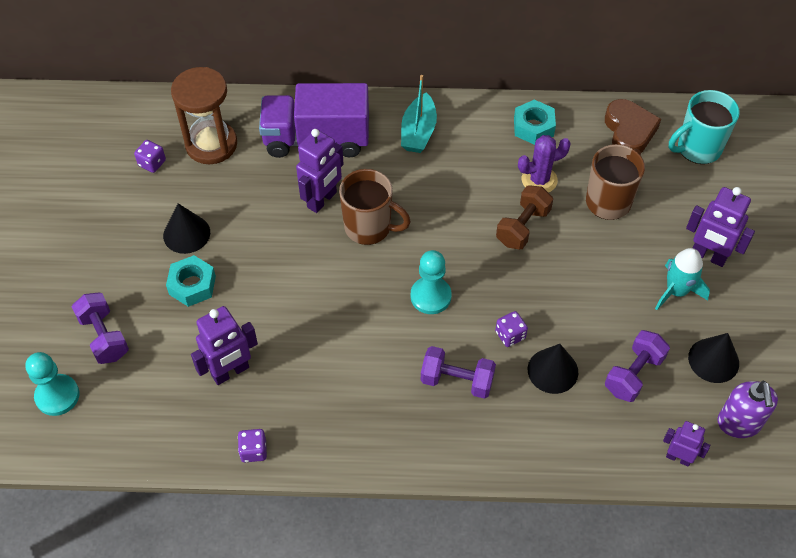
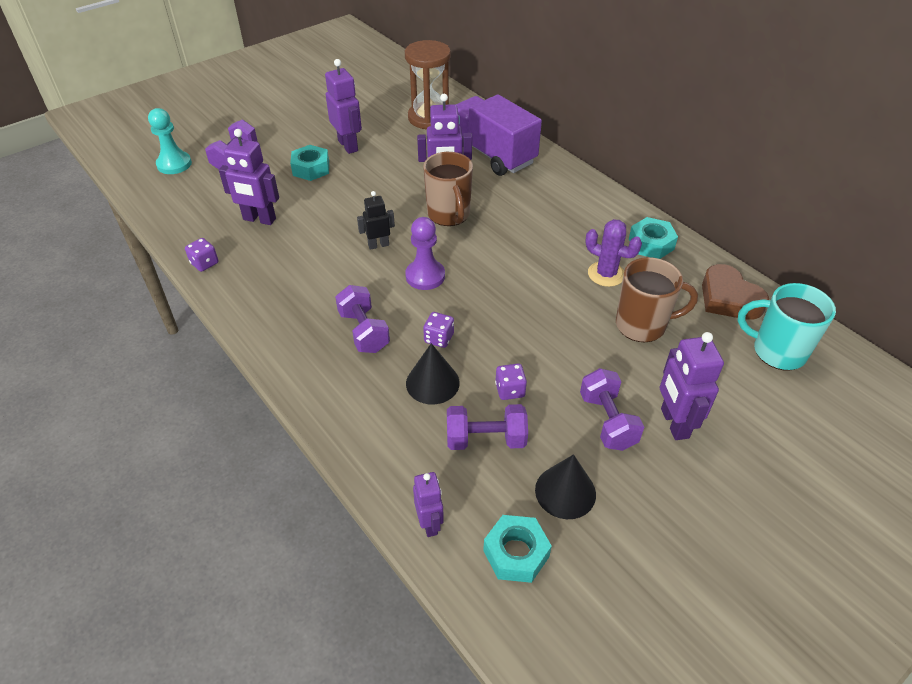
camera: 50 degrees right, 10 degrees down
(152, 163) = (385, 106): purple dice -> purple dice (510, 390)
(186, 234) = (348, 145): black cone -> purple robot
(359, 303) = (378, 245): none -> black robot
(418, 132) = (562, 192): turquoise boat -> none
(430, 296) = (425, 276): turquoise pawn -> purple pawn
(522, 227) = (549, 289): brown dumbbell -> none
(629, 131) = (728, 298): brown heart -> brown heart turned 105 degrees clockwise
(676, 291) = (607, 421): turquoise rocket -> purple dumbbell
(739, 423) = (516, 553): purple soap dispenser -> turquoise nut

